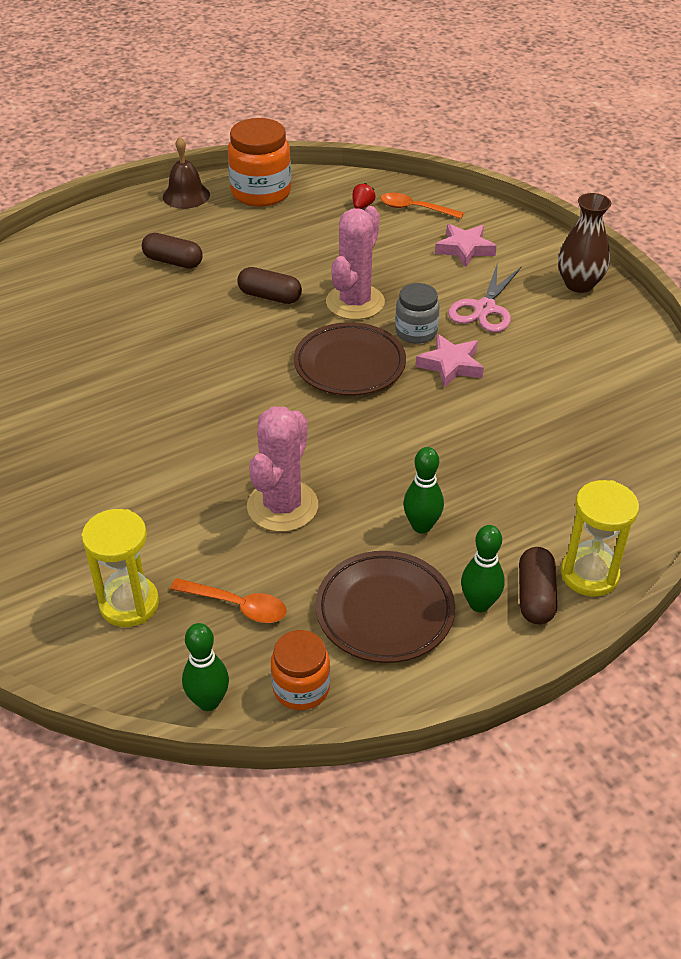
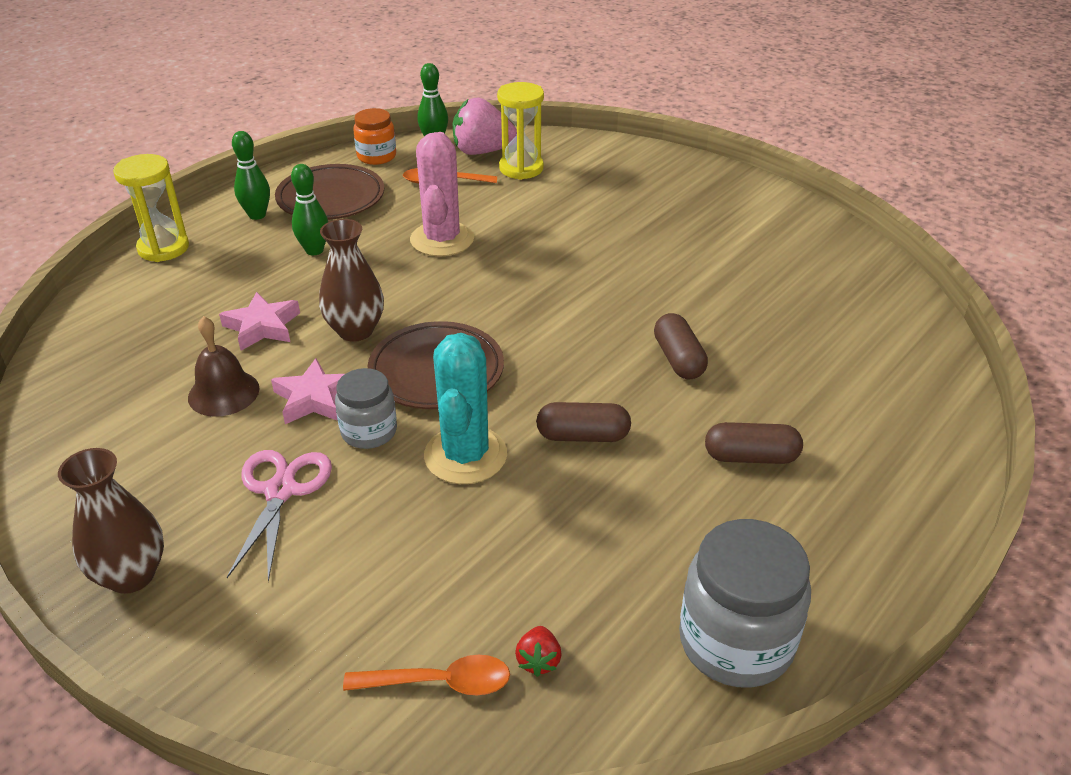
camera: 160 degrees right, 5 degrees down
(156, 656) = (482, 151): none -> pink strawberry
(186, 195) = (852, 595): brown bell -> brown bell (223, 393)
(261, 192) = (736, 642): orange jar -> grey jar
(355, 302) = (465, 455): pink cactus -> turquoise cactus
(403, 417) = (355, 330): none -> brown vase
(465, 249) = (327, 602): pink star -> pink star (262, 327)
(535, 596) = (211, 227): brown capsule -> brown capsule (678, 359)

